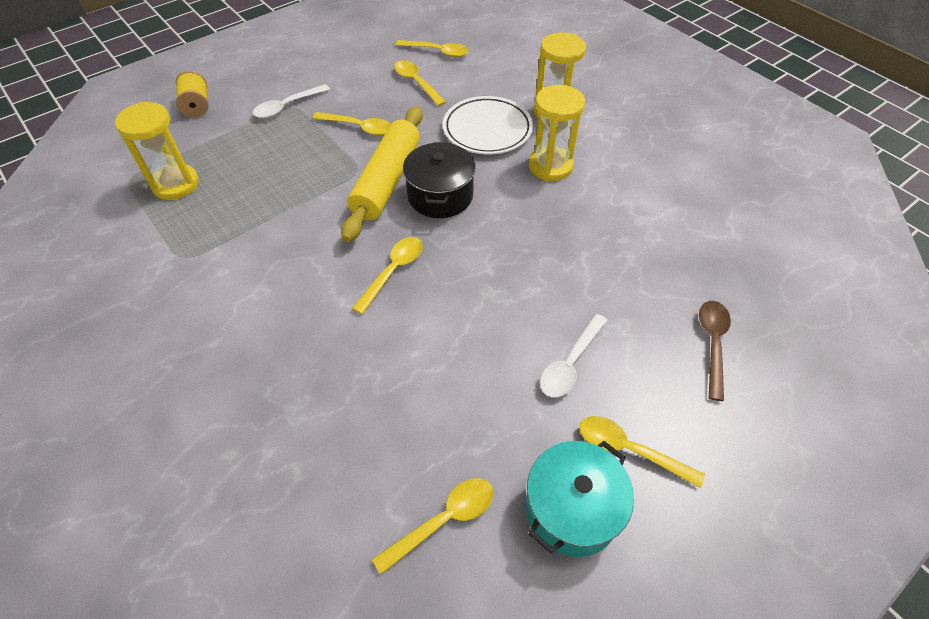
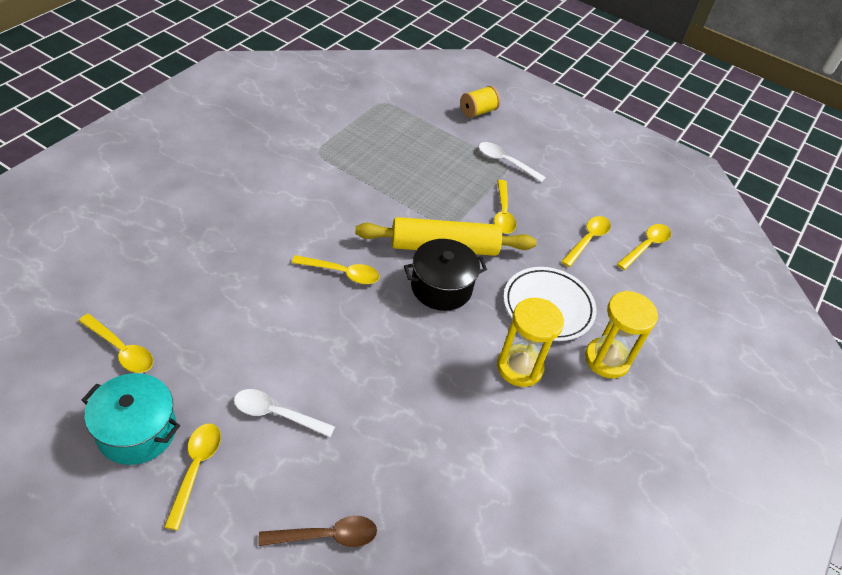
camera: 65 degrees right, 5 degrees down
(175, 184) = (387, 126): yellow hourglass -> none
(437, 52) = (646, 246): yellow spoon -> yellow spoon turned 135 degrees counterclockwise

